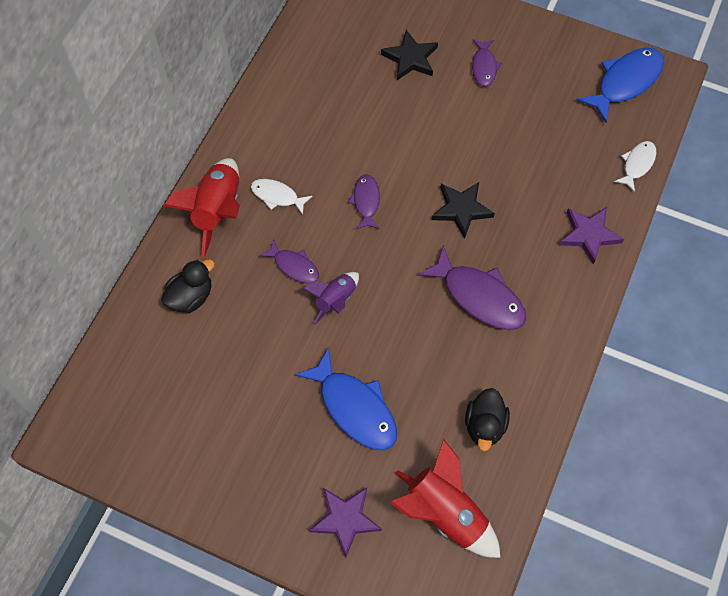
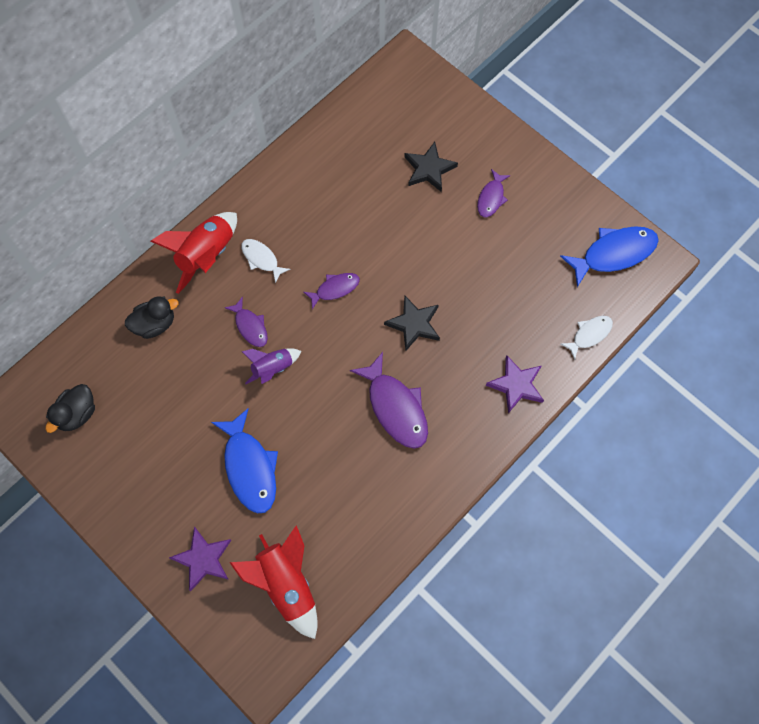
camera: 20 degrees right, 5 degrees up
(366, 201) = (335, 289): purple fish -> purple fish turned 45 degrees clockwise
(484, 425) = (351, 522): black duck -> black duck (77, 414)

